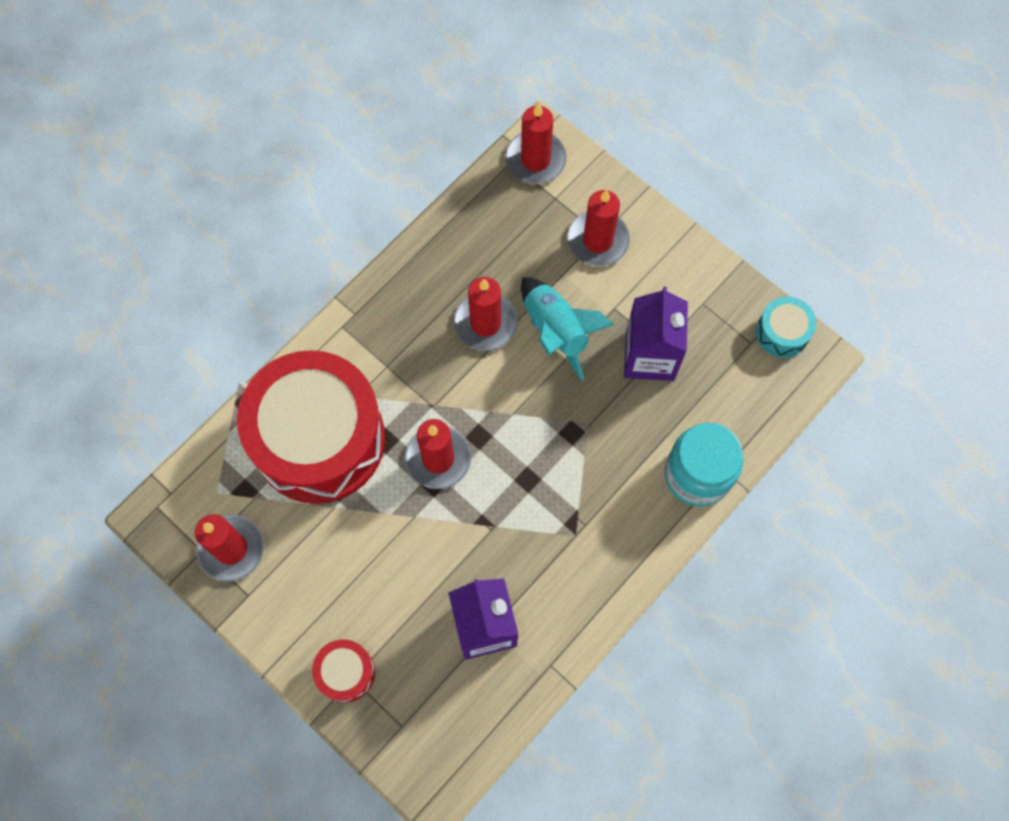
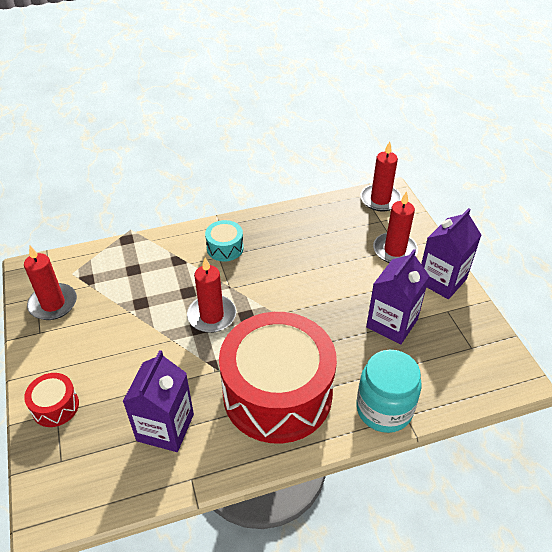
camera: 30 degrees right, 25 degrees down
(319, 439) = (150, 274): red drum -> red drum (277, 393)
(485, 323) = (294, 261): red candle -> none
(556, 331) = (336, 283): turquoise rocket -> none
(675, 260) = (441, 280): none -> purple carton
(782, 333) = (499, 352): turquoise drum -> turquoise drum (225, 248)

